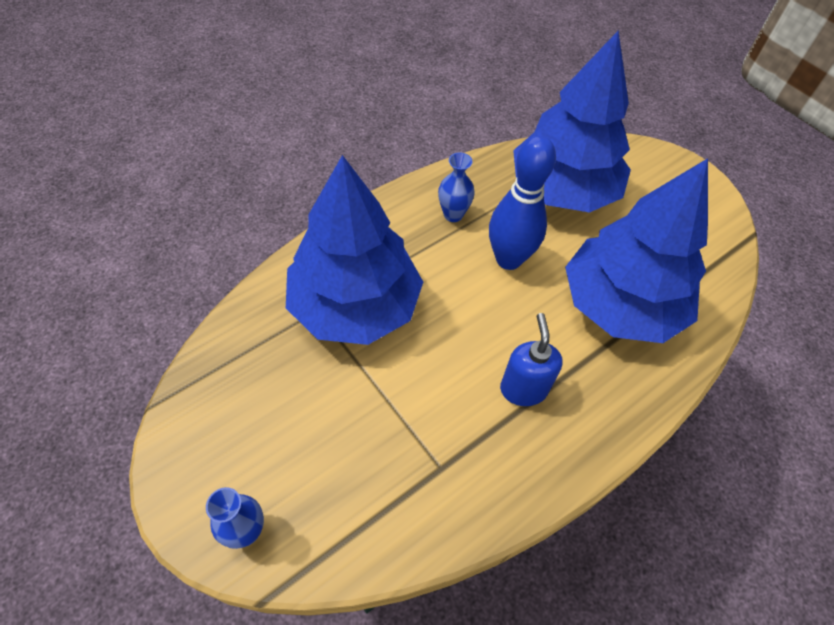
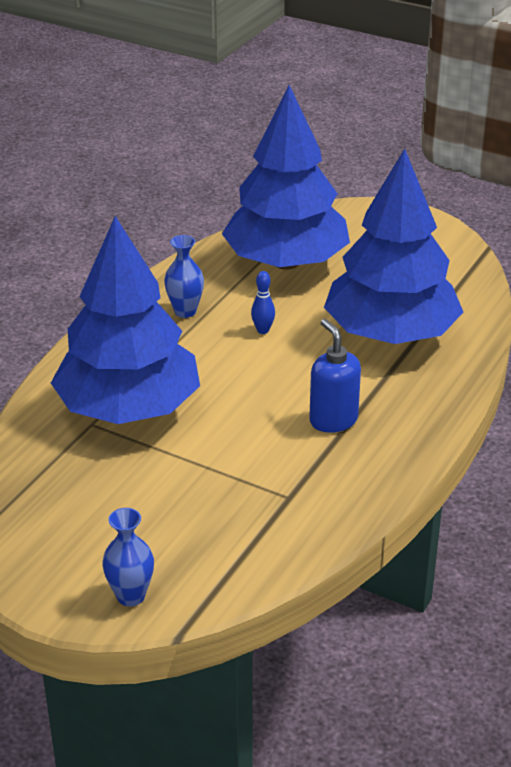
camera: 20 degrees left, 20 degrees down
(508, 259) = (263, 330): blue bowling pin -> blue bowling pin, size x0.41

